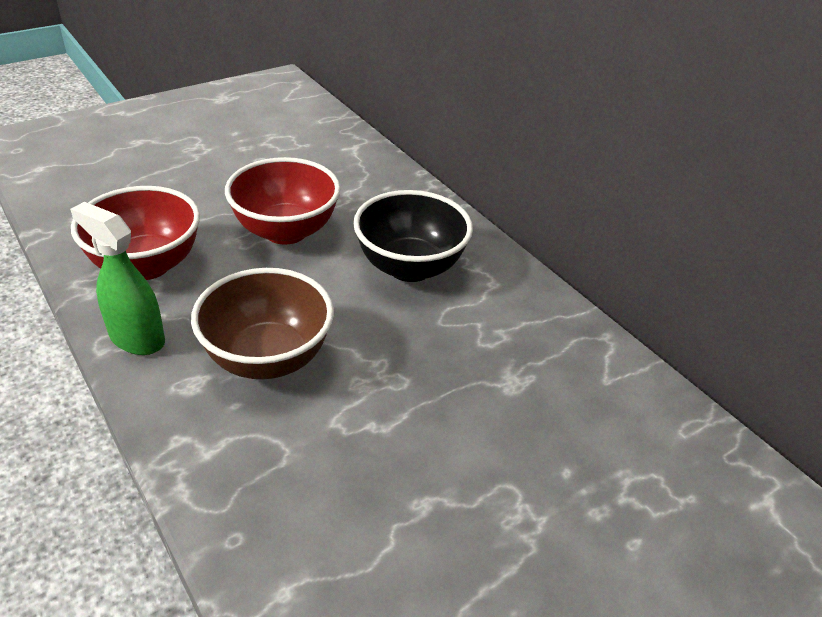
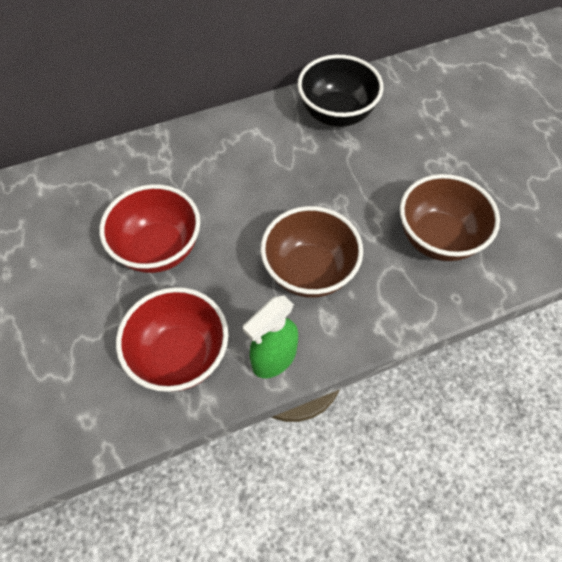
camera: 75 degrees left, 20 degrees up
(350, 508) = (438, 238): none -> brown bowl
(410, 267) = (227, 174): black bowl -> black bowl (336, 114)

